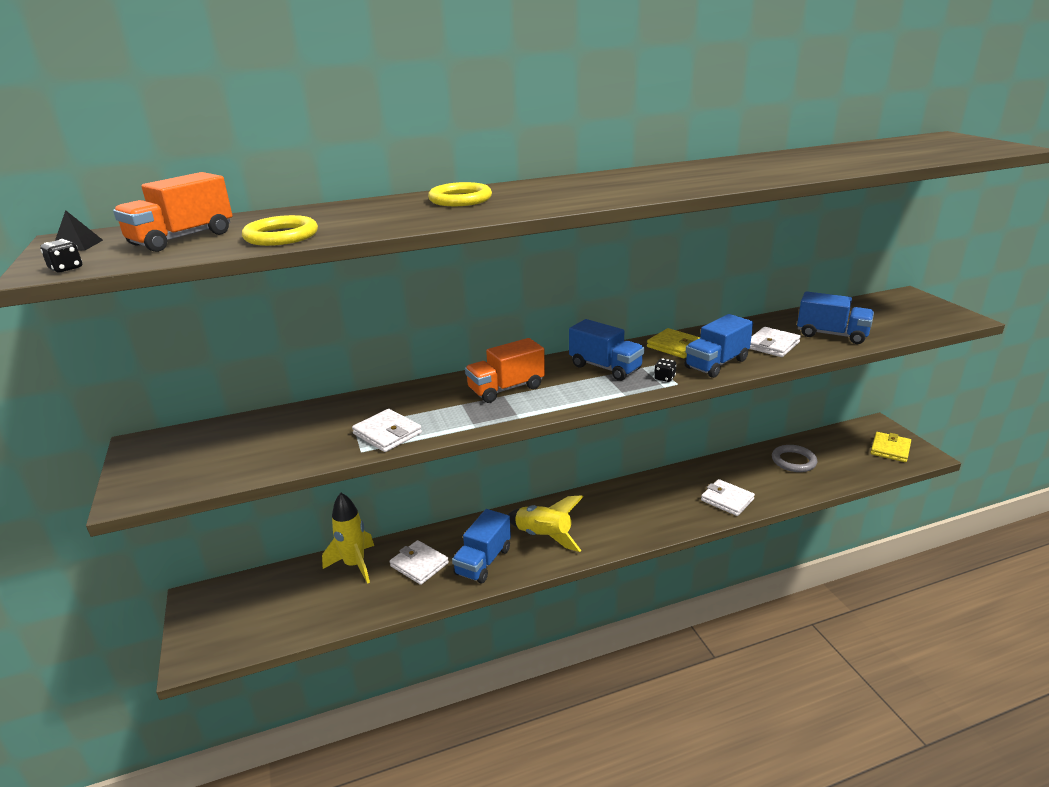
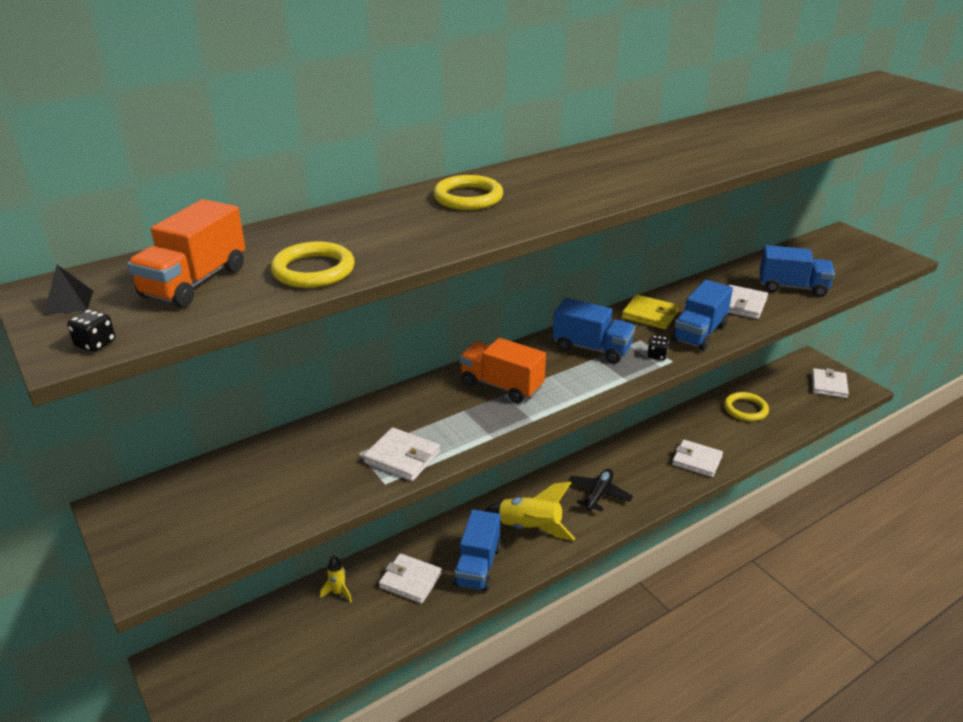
camera: 15 degrees left, 5 degrees up
(355, 565) = (338, 592): yellow rocket -> yellow rocket, size x0.53
(506, 389) = (501, 386): orange truck -> orange truck turned 75 degrees clockwise
(619, 516) = (599, 494): none -> black plane
(793, 461) = (745, 409): grey ring -> yellow ring
(890, 449) = (828, 385): yellow wallet -> white wallet

